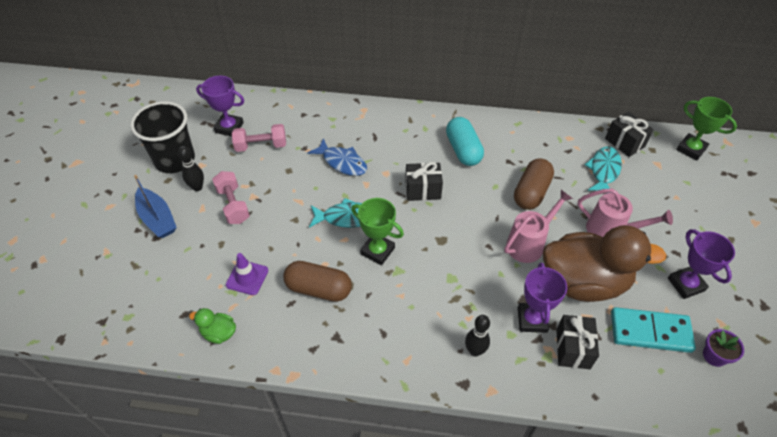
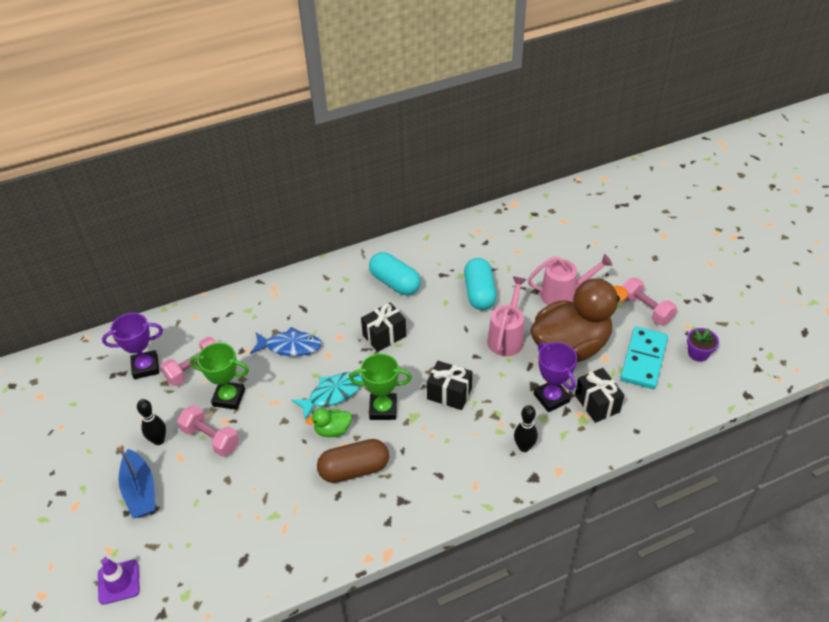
camera: 30 degrees left, 5 degrees down
(157, 219) = (140, 491): blue boat -> blue boat turned 45 degrees clockwise
(175, 160) = (111, 426): black cup -> none
(219, 333) = (290, 558): green duck -> green duck (332, 430)
(247, 277) = (278, 496): purple traffic cone -> purple traffic cone (119, 582)
(531, 192) = (479, 293): brown capsule -> turquoise capsule
(604, 171) = (525, 246): turquoise fish -> none
(624, 142) = (526, 214): black gift -> black gift (449, 394)
(650, 332) = (643, 360): turquoise domino -> turquoise domino turned 45 degrees counterclockwise
(686, 284) = (645, 309): purple trophy -> pink dumbbell
(691, 149) = (581, 197): green trophy -> green trophy (229, 397)

